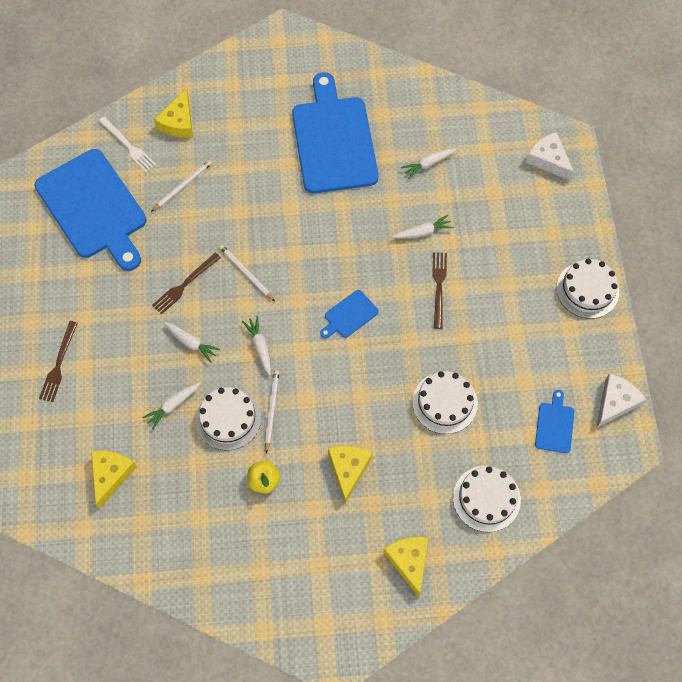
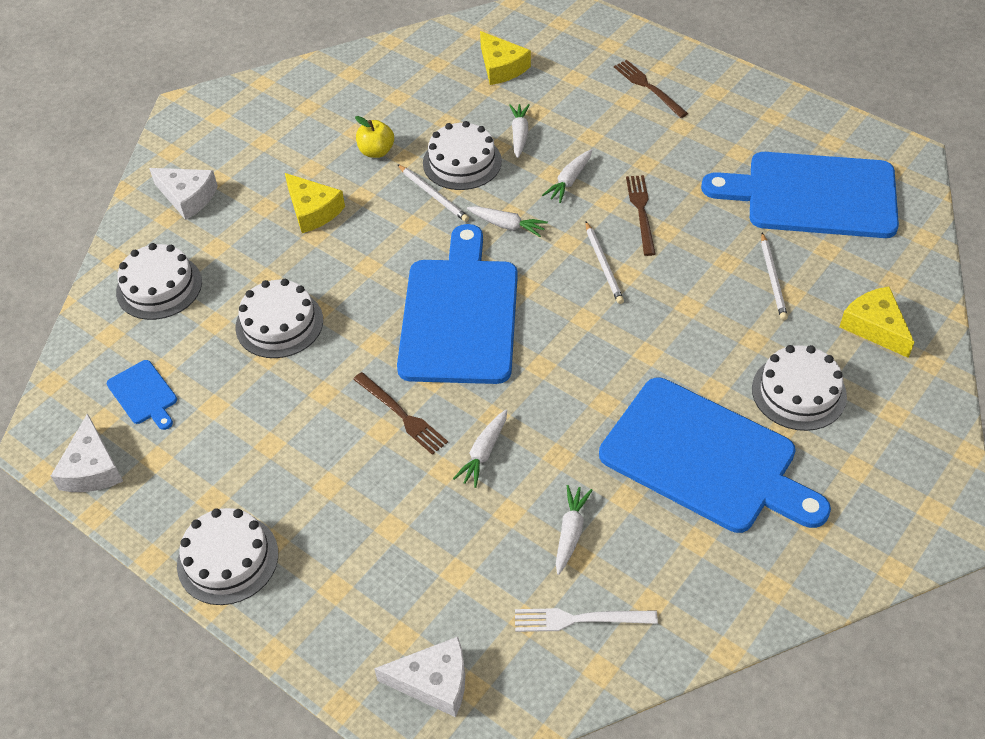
camera: 135 degrees right, 15 degrees down
(128, 146) = (877, 265): white fork -> white fork (579, 619)
(191, 343) = (569, 181): white carrot -> white carrot turned 45 degrees counterclockwise
(246, 273) = (603, 265): white pencil -> white pencil turned 75 degrees clockwise
(255, 128) = (799, 392): none -> white cake
(349, 315) = (460, 314): blue cutting board -> blue cutting board, size x2.37
(409, 561) = (187, 197): yellow cheese -> white cheese

